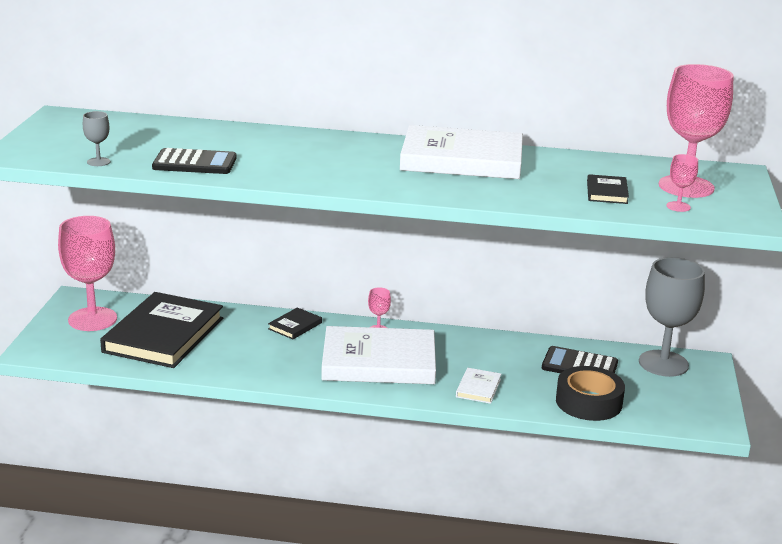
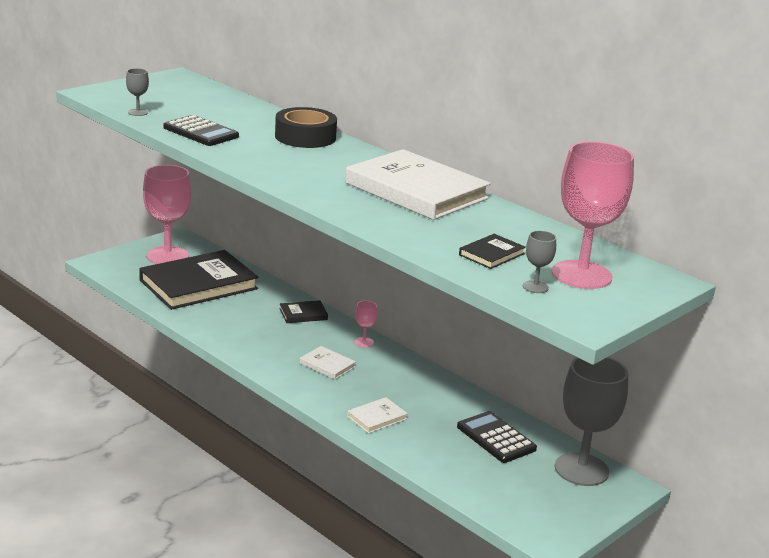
camera: 35 degrees right, 0 degrees up
(379, 361) = (327, 365): white book -> white book, size x0.42
(588, 402) = (456, 469): black tape -> black tape (305, 137)
(678, 206) = (535, 287): pink goblet -> grey goblet

